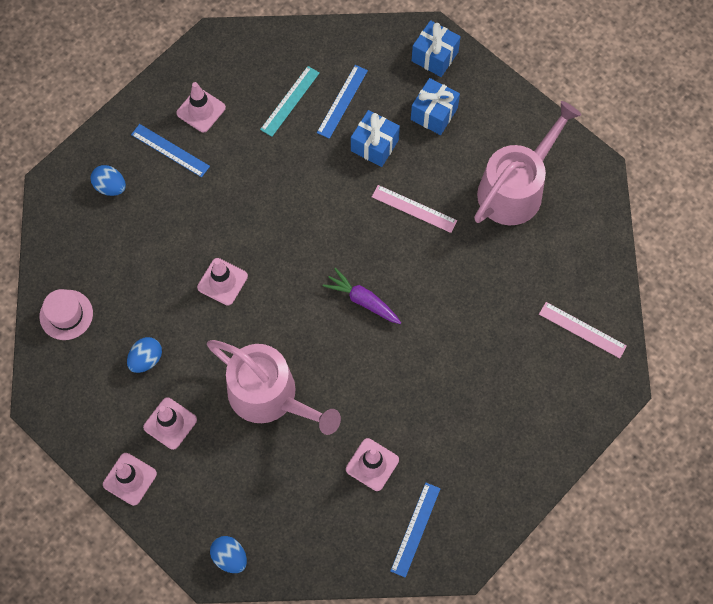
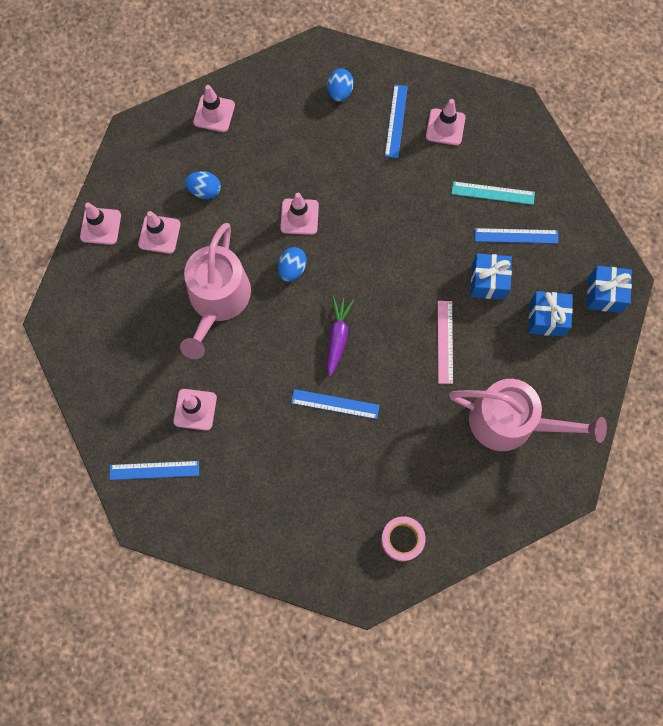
camera: 65 degrees right, 5 degrees up
(66, 315) = (214, 113): pink hat -> pink traffic cone
(230, 557) = (69, 332): blue egg -> blue egg (292, 269)
(428, 332) = (335, 404): none -> blue ruler
(582, 330) = (402, 539): pink ruler -> pink tape

